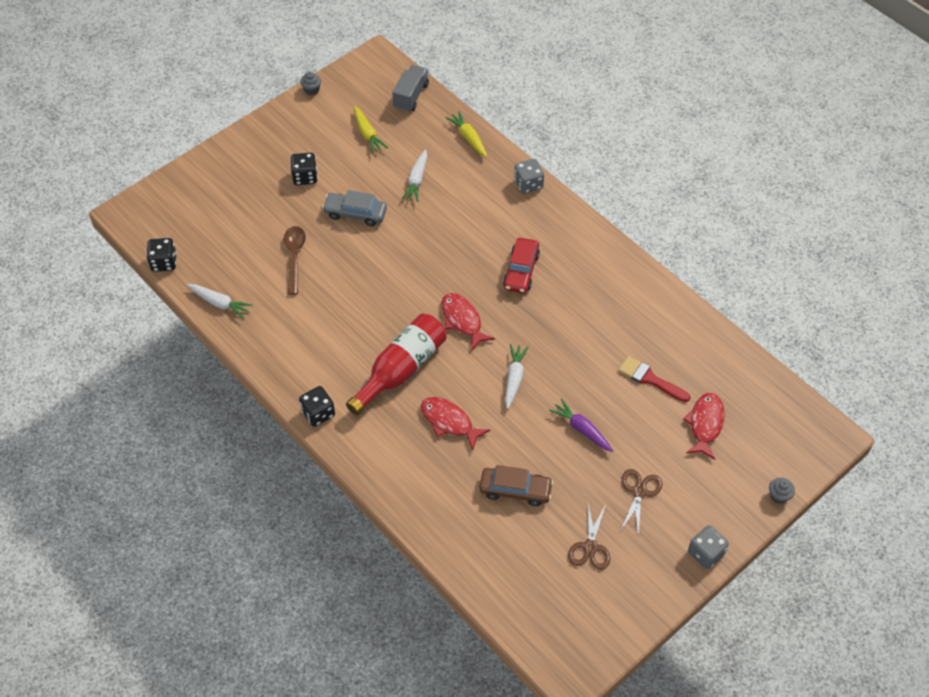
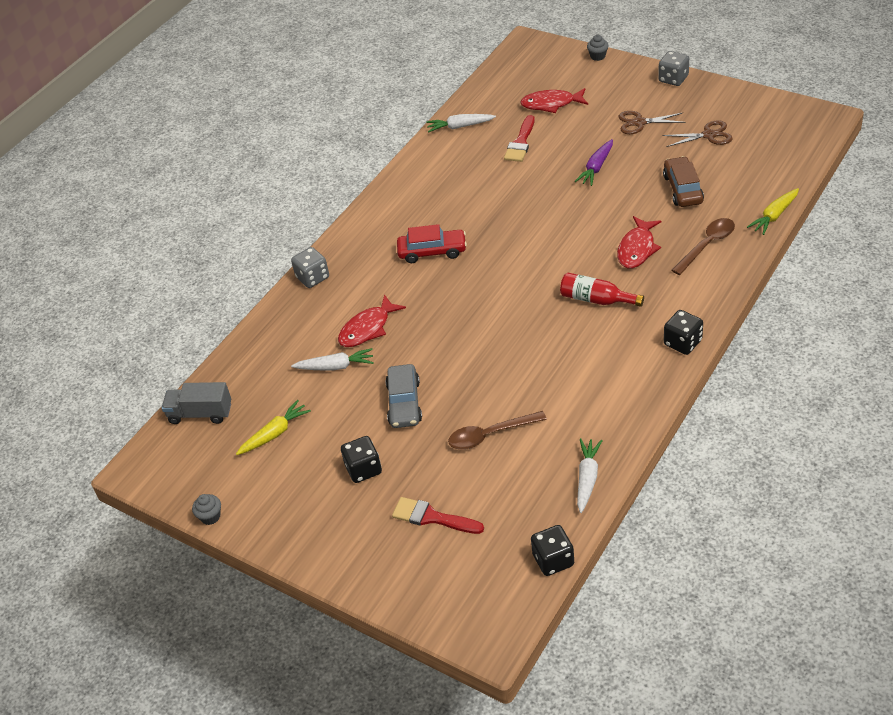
camera: 100 degrees left, 10 degrees down
(240, 205) = (432, 517): none -> red brush
(401, 369) = (596, 299): red bottle -> red bottle, size x0.61
(426, 479) = (707, 245): none -> brown spoon
(462, 320) = (514, 274): red fish -> red fish (367, 328)
(468, 138) = (257, 343): yellow carrot -> yellow carrot (774, 216)
(514, 378) = (564, 221): white carrot -> white carrot (459, 127)

